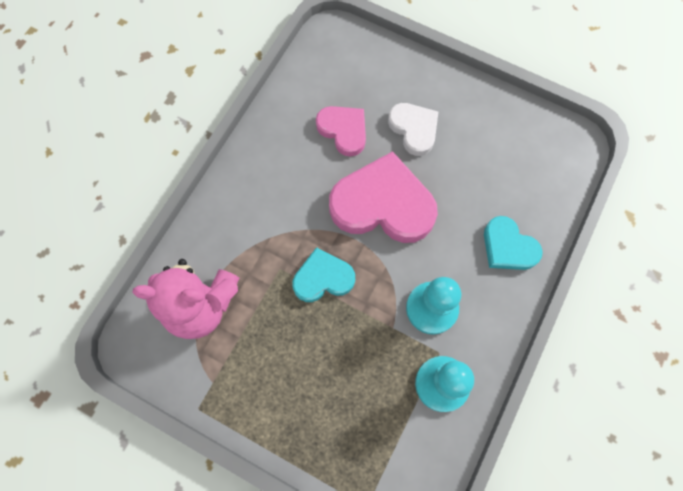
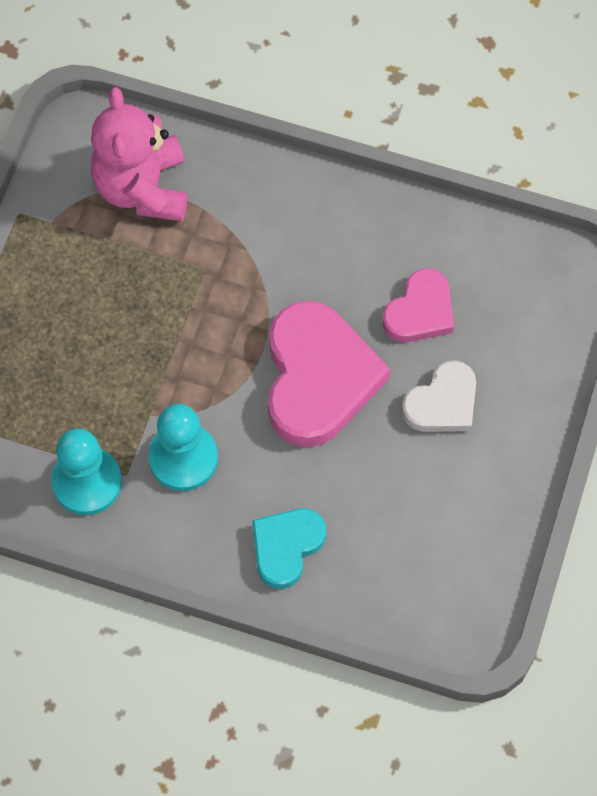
camera: 80 degrees right, 5 degrees down
(323, 278) = (201, 321): turquoise heart -> none

